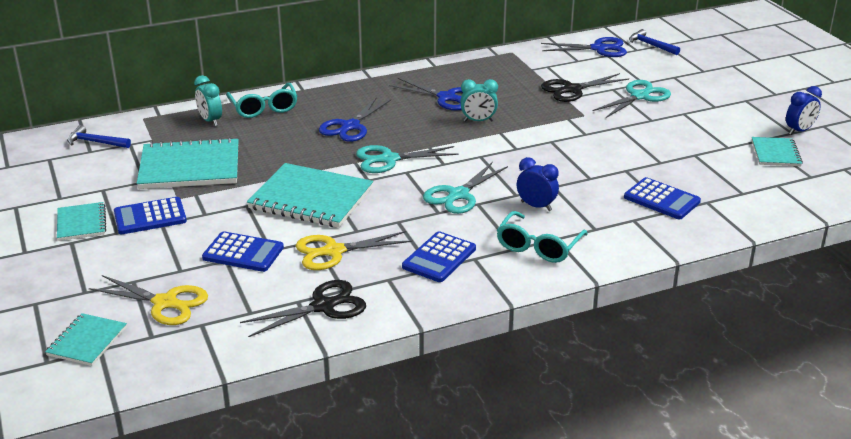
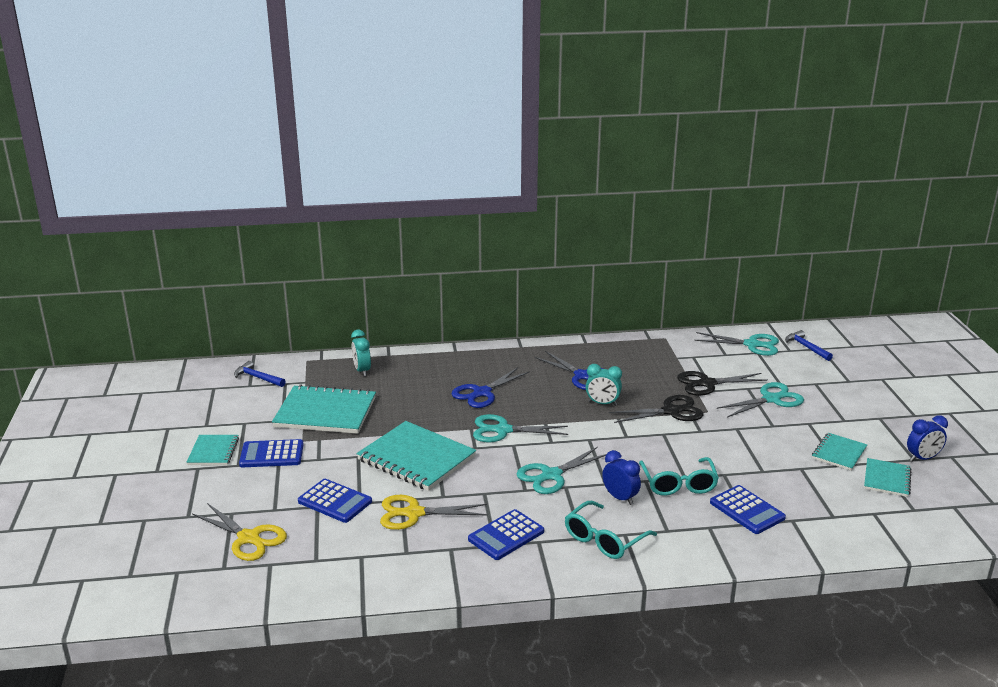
camera: 15 degrees right, 5 degrees down
(87, 341) = (170, 563): turquoise notebook -> turquoise notebook (839, 453)
(264, 108) = (413, 364): turquoise glasses -> turquoise glasses (678, 484)
(323, 306) = (381, 565): black scissors -> black scissors (671, 411)
(598, 49) = (751, 345): blue scissors -> turquoise scissors

